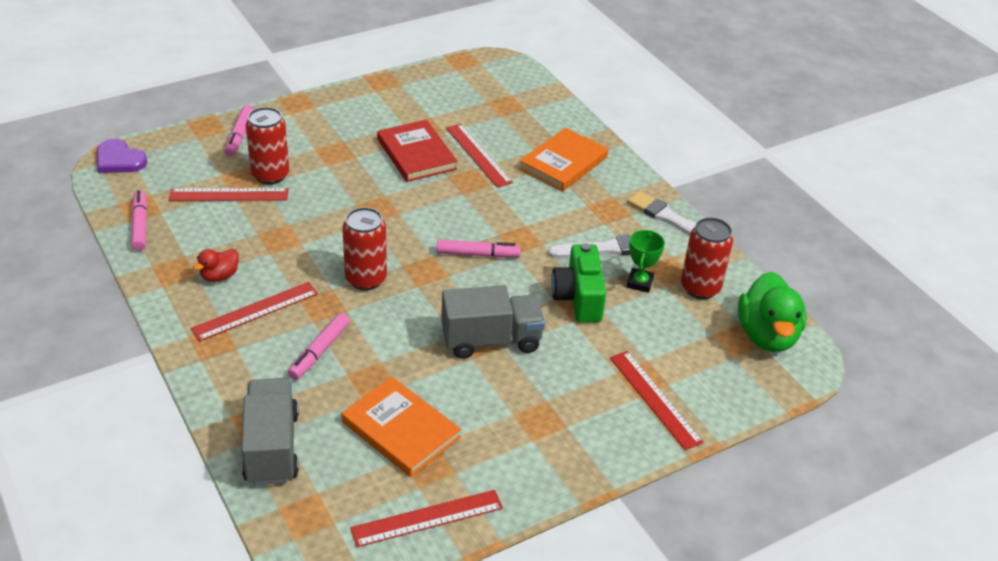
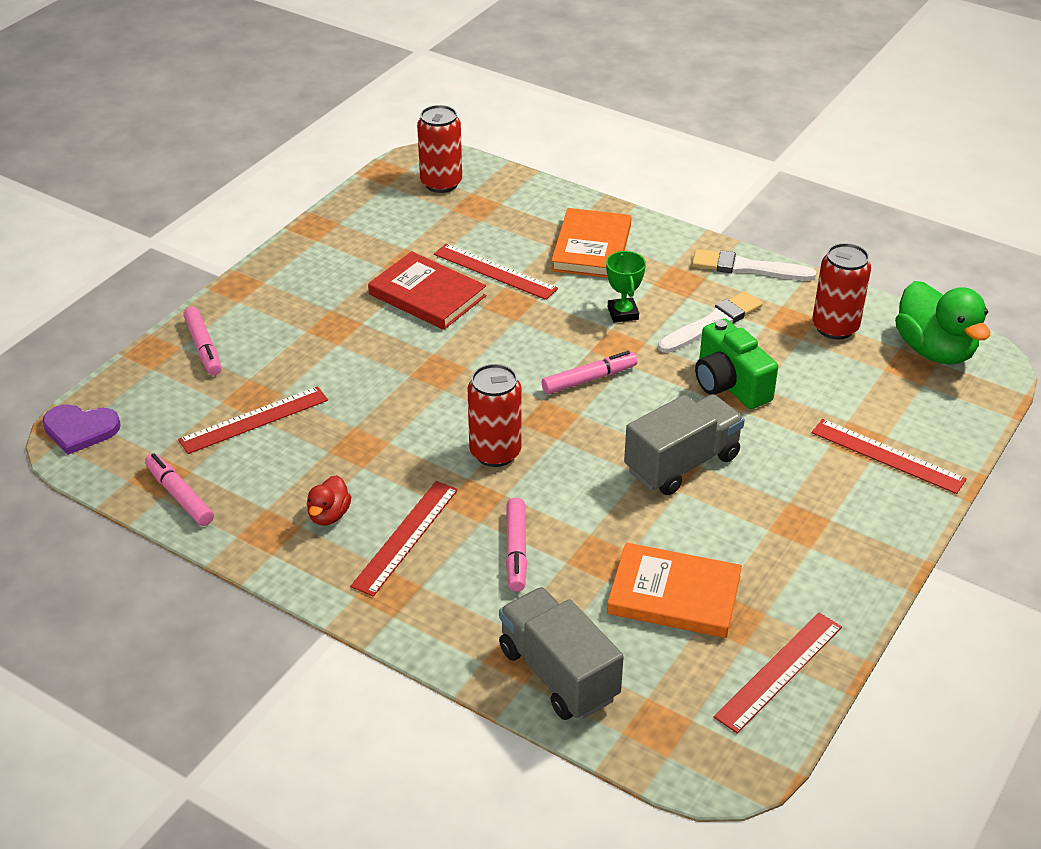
camera: 25 degrees left, 0 degrees up
(270, 175) = (282, 379): red can -> red can (441, 183)
(640, 283) = (774, 345): green trophy -> green trophy (623, 313)

